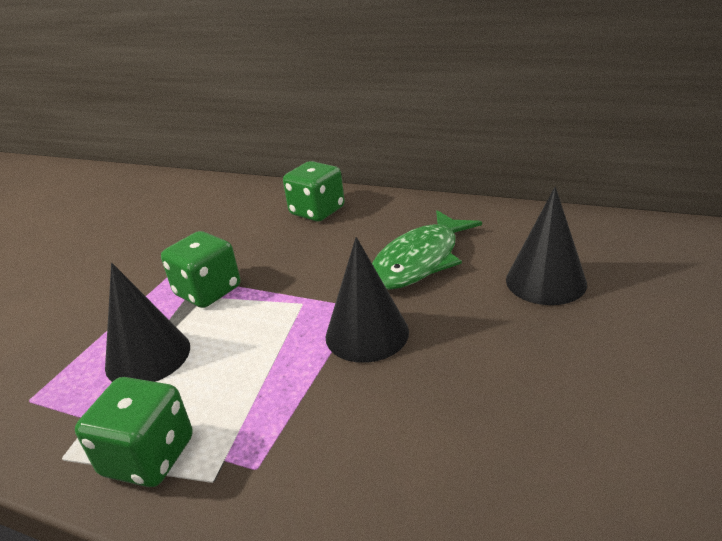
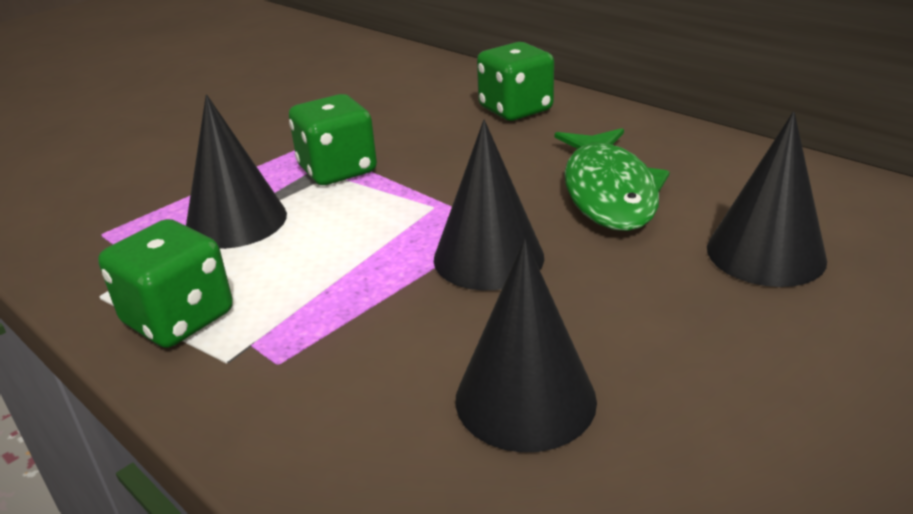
camera: 20 degrees right, 0 degrees up
(420, 260) = (608, 191): green fish -> green fish turned 60 degrees counterclockwise
(457, 436) = (525, 399): none -> black cone

